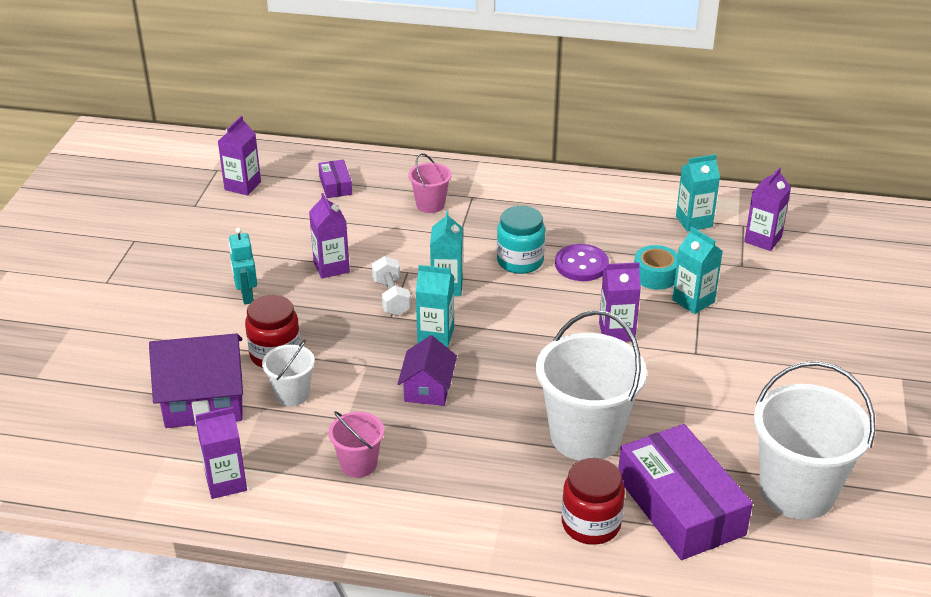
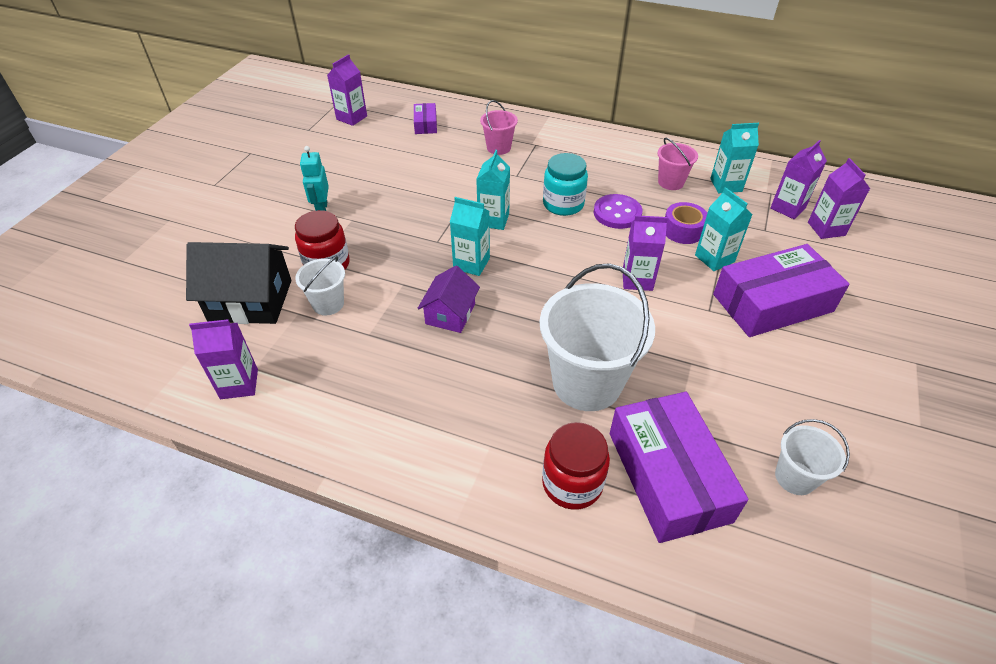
camera: 10 degrees right, 10 degrees up
(204, 401) = (250, 300): purple house -> black house
(331, 267) = (400, 192): purple carton -> purple carton (826, 229)
(358, 464) = (364, 382): pink bucket -> pink bucket (671, 182)
(391, 297) = (443, 224): white dumbbell -> none
(655, 275) = (683, 230): turquoise tape -> purple tape
(758, 338) = (772, 303): none -> purple box
(797, 491) = (795, 477): white bucket -> white bucket, size x0.50

